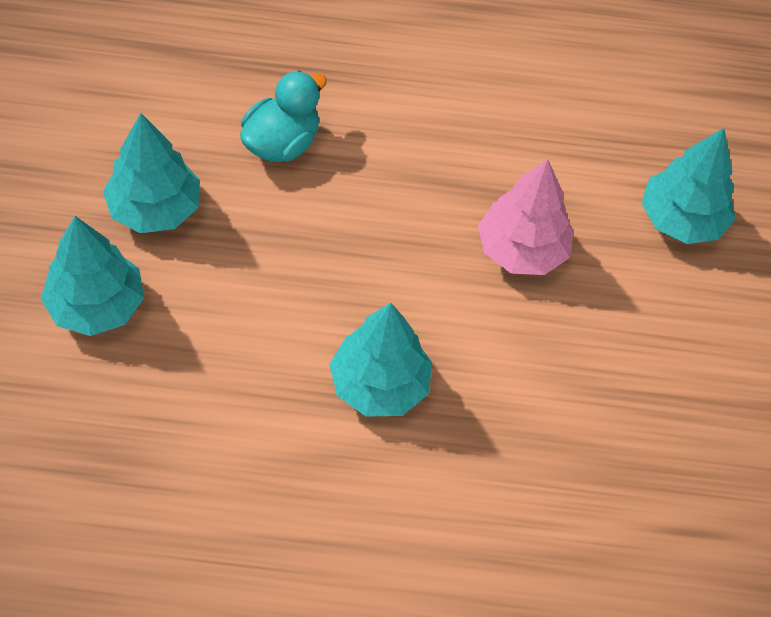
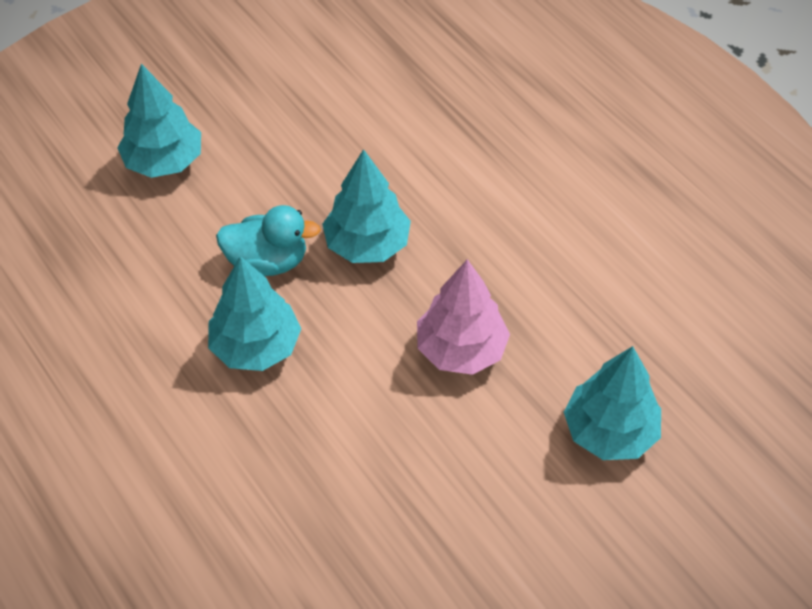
camera: 55 degrees right, 5 degrees down
(155, 208) = (267, 135): turquoise tree -> turquoise tree (367, 244)
(281, 143) = (393, 157): turquoise duck -> turquoise duck (267, 262)

